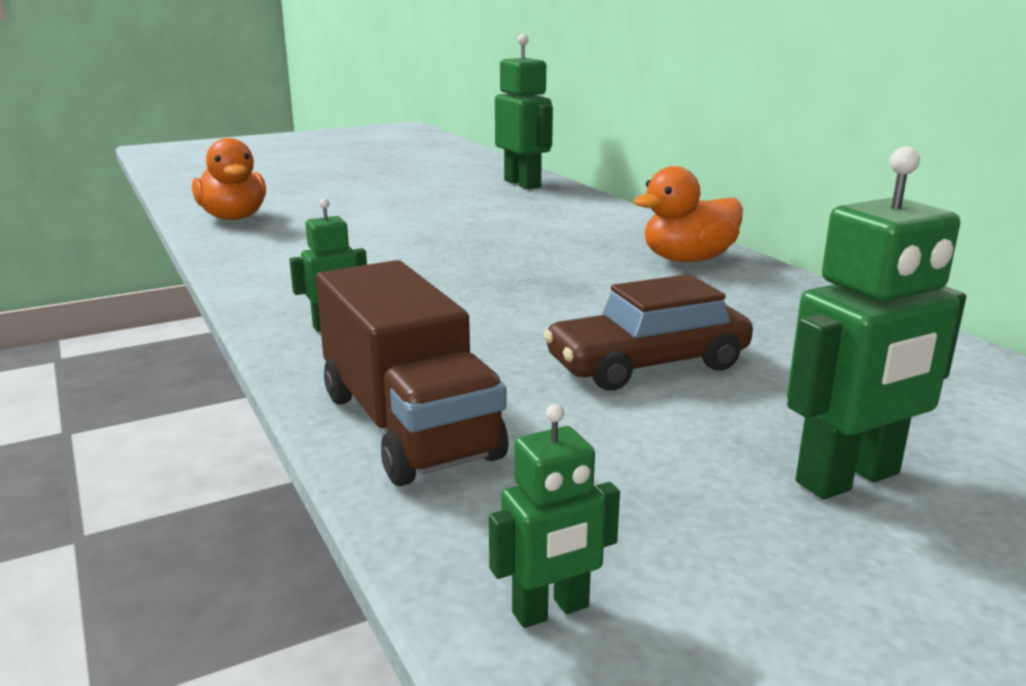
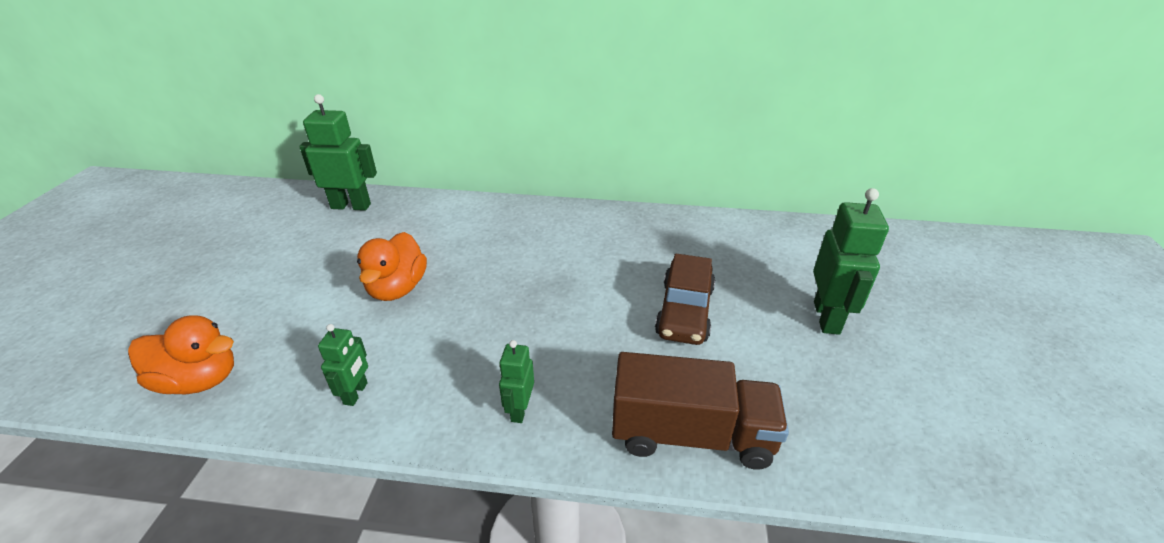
camera: 55 degrees left, 15 degrees up
(551, 610) = (887, 461): green robot -> green robot (356, 393)
(688, 260) = (566, 224): orange duck -> orange duck (397, 288)

